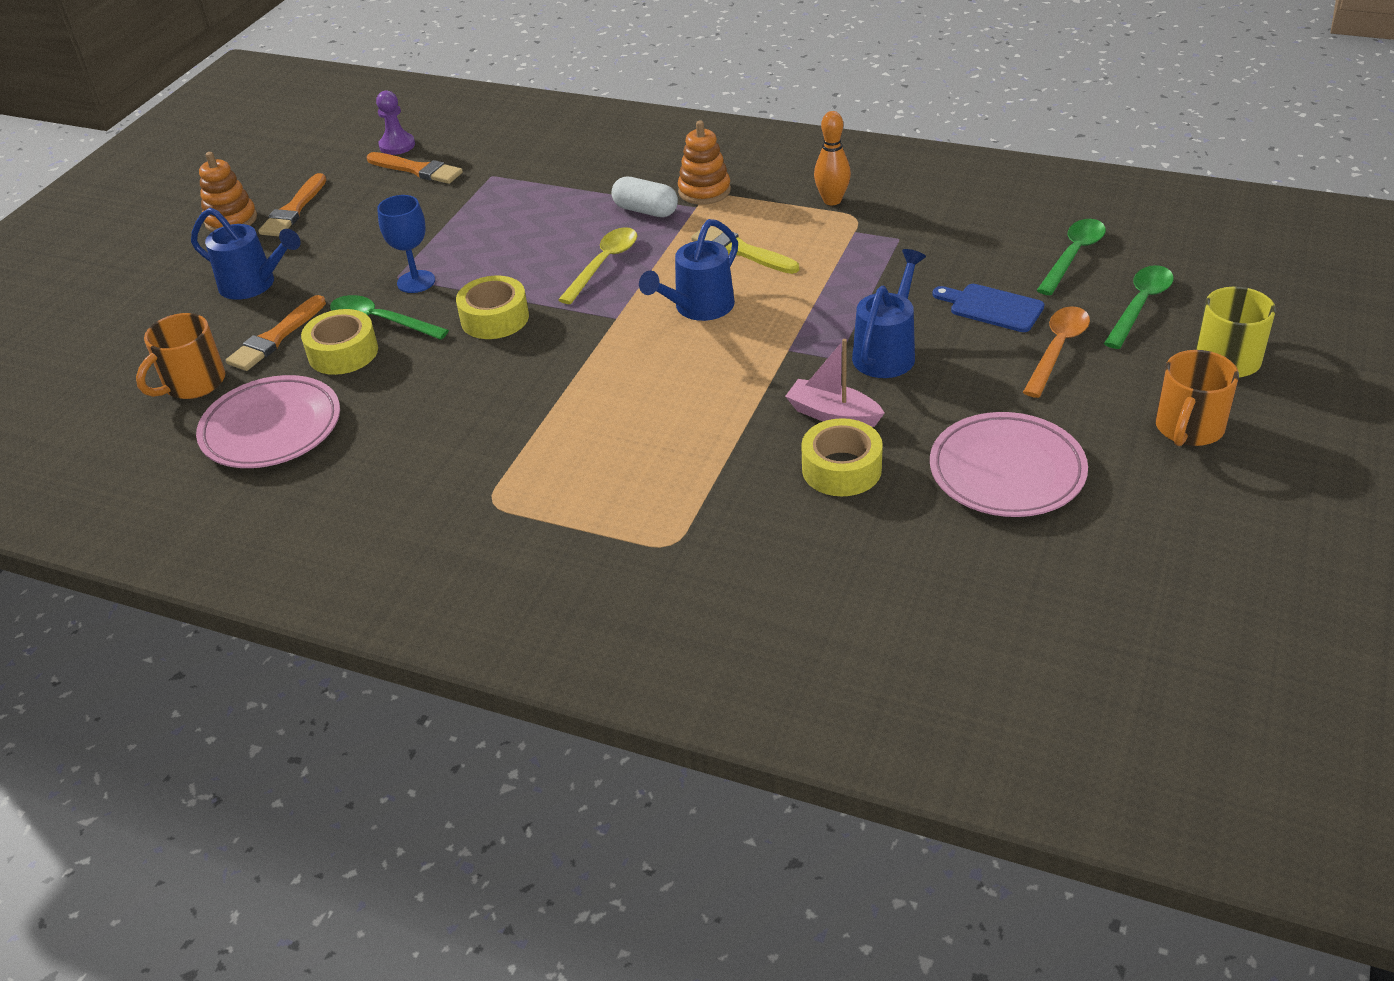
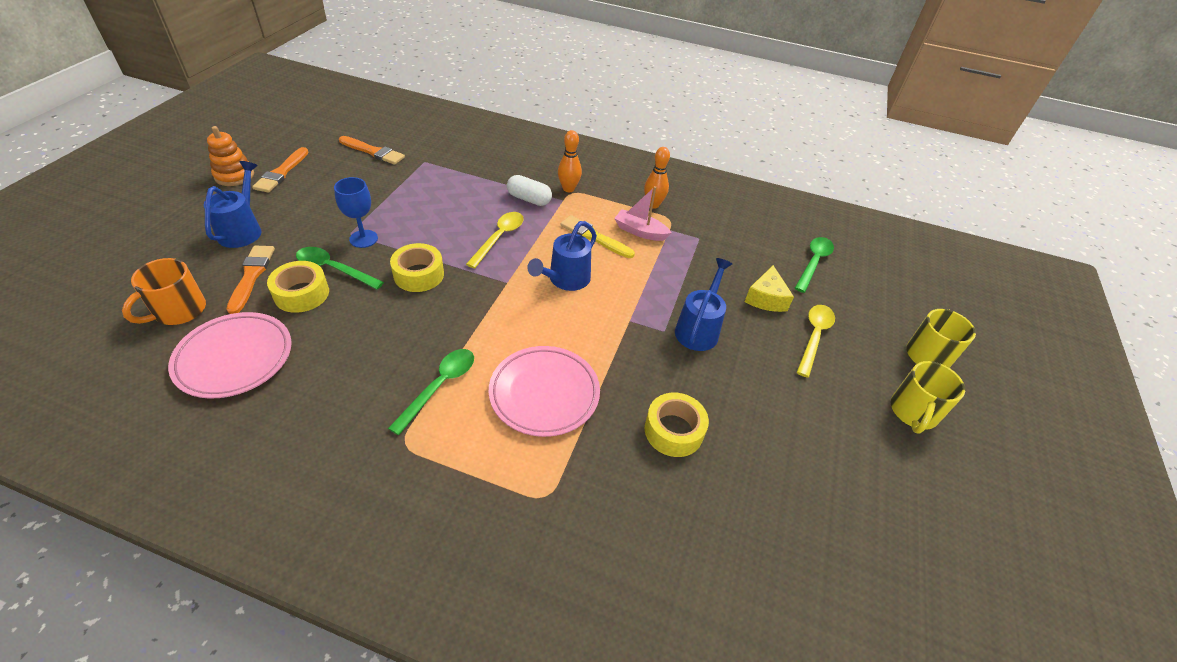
camera: 10 degrees left, 5 degrees up
(254, 285) = (243, 229): blue watering can -> blue watering can turned 105 degrees counterclockwise
(276, 338) = (251, 276): orange brush -> orange brush turned 150 degrees clockwise
(397, 145) = (361, 132): purple pawn -> none
(704, 191) = (568, 189): orange stacking toy -> orange bowling pin
(833, 414) = (664, 380): pink boat -> pink boat (640, 231)
(992, 307) = (766, 298): blue cutting board -> yellow cheese
(1007, 471) = (793, 442): pink plate -> pink plate (544, 393)
(1057, 349) = (814, 337): orange spoon -> yellow spoon
(1140, 305) = (862, 306): green spoon -> green spoon (439, 386)
(1188, 428) = (913, 412): orange mug -> yellow mug

